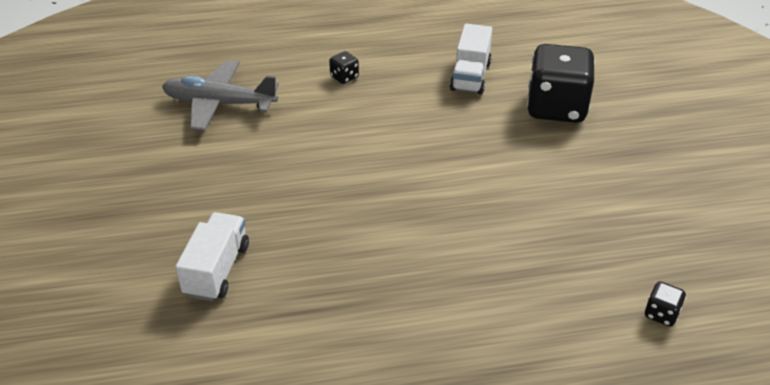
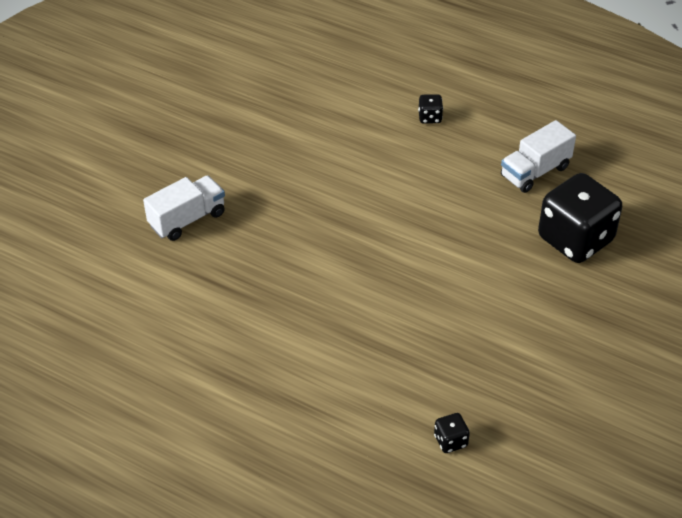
camera: 40 degrees right, 5 degrees up
(219, 104) = (312, 91): grey plane -> none

